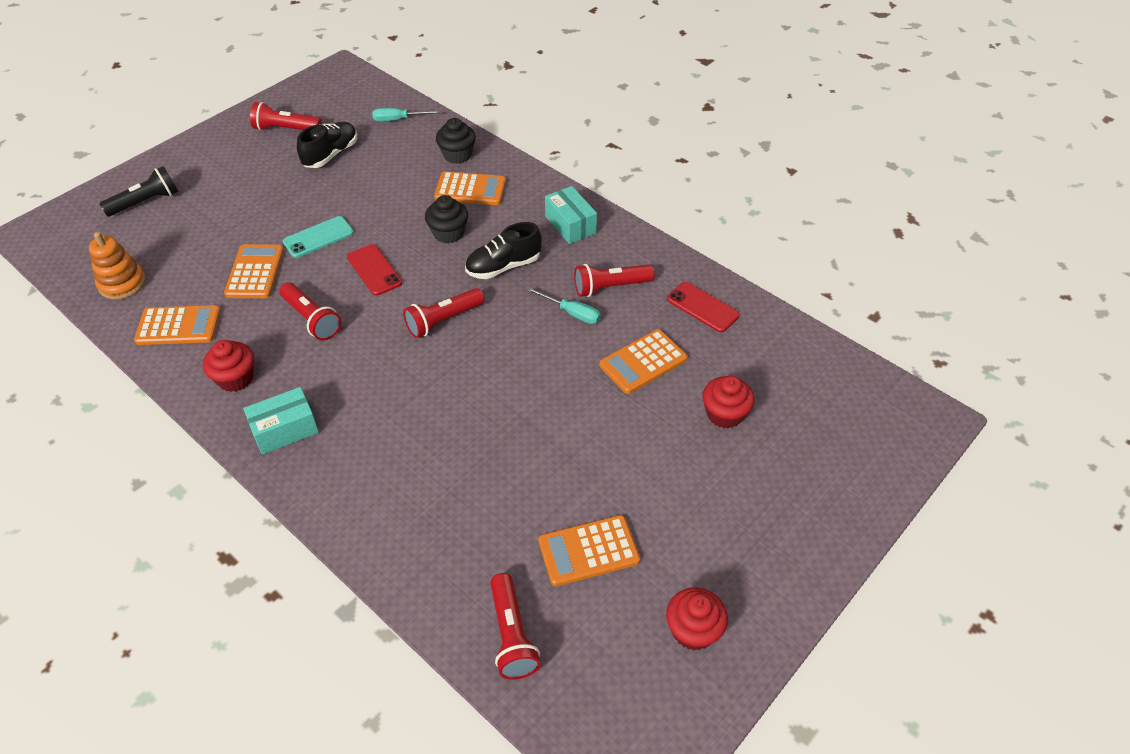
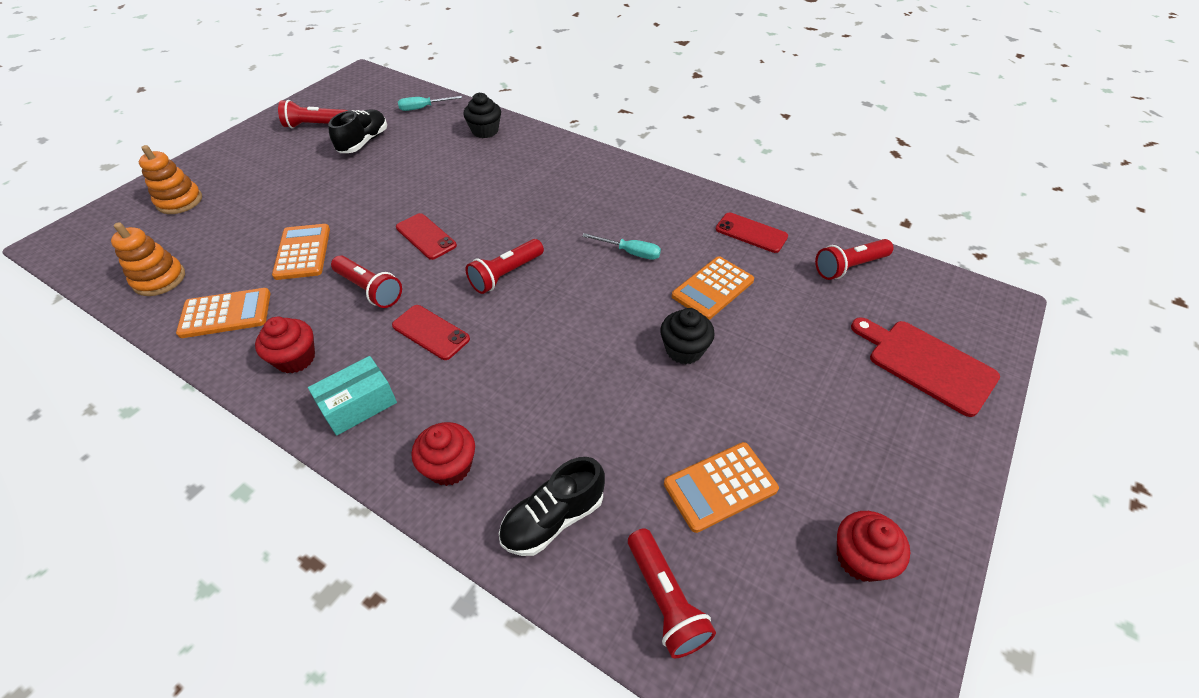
camera: 10 degrees left, 0 degrees up
(146, 202) = (179, 201): black flashlight -> orange stacking toy
(318, 237) = (363, 213): turquoise phone -> none
(361, 370) = (431, 332): none -> red phone
(448, 233) = (492, 196): black cupcake -> black cupcake (684, 350)
(470, 189) = (504, 158): orange calculator -> none
(503, 266) = (553, 219): black shoe -> black shoe (553, 519)
(570, 225) = (606, 177): turquoise box -> none
(610, 287) = (659, 225): red flashlight -> red flashlight (849, 267)
(724, 414) = (807, 326): red cupcake -> red cupcake (449, 466)
(829, 468) = (926, 364): none -> red cutting board

